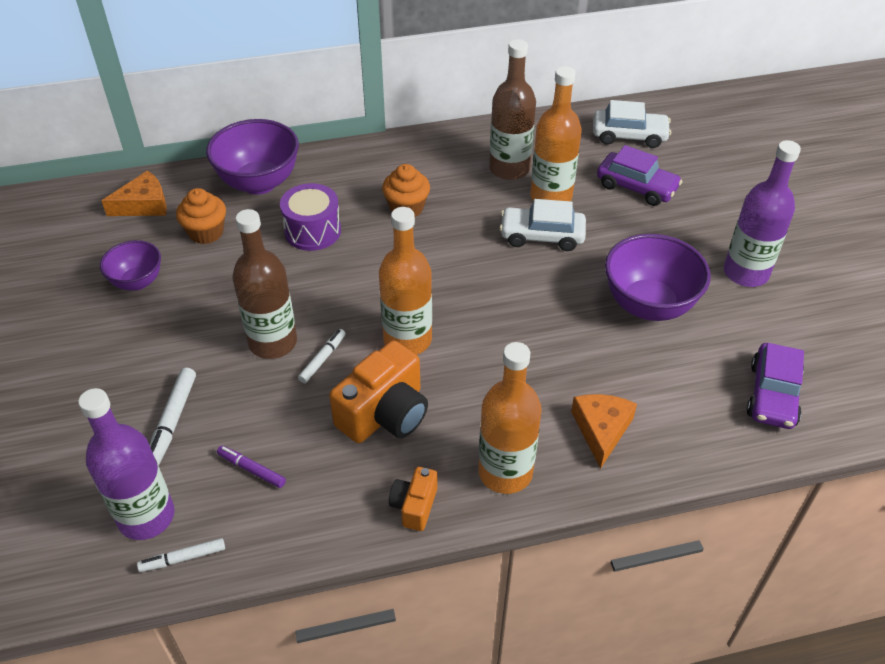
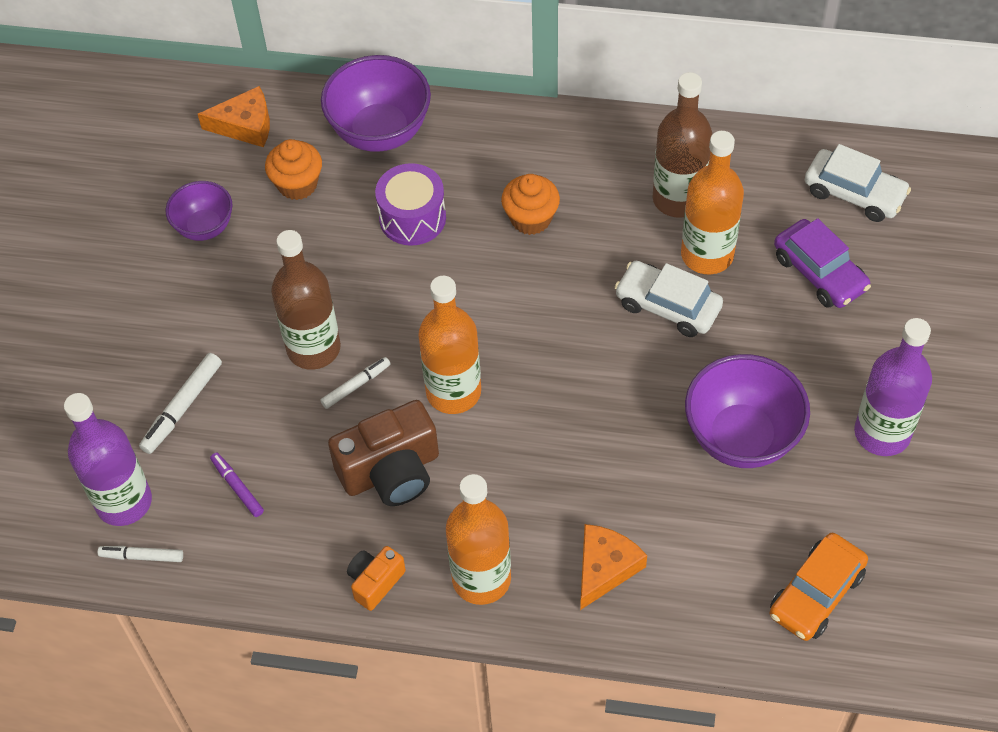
camera: 25 degrees right, 10 degrees up
(384, 414) = (391, 471): orange camera -> brown camera
(772, 395) = (816, 594): purple car -> orange car

